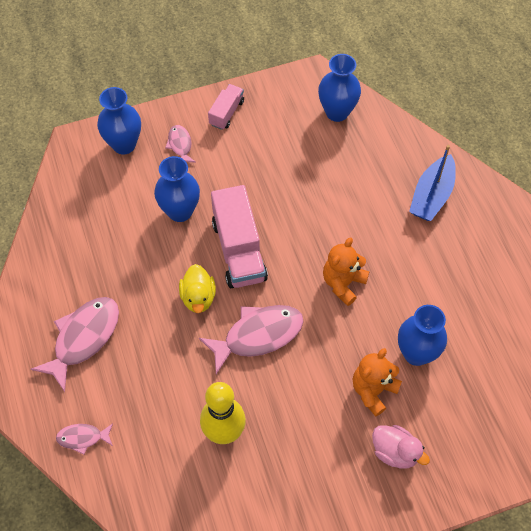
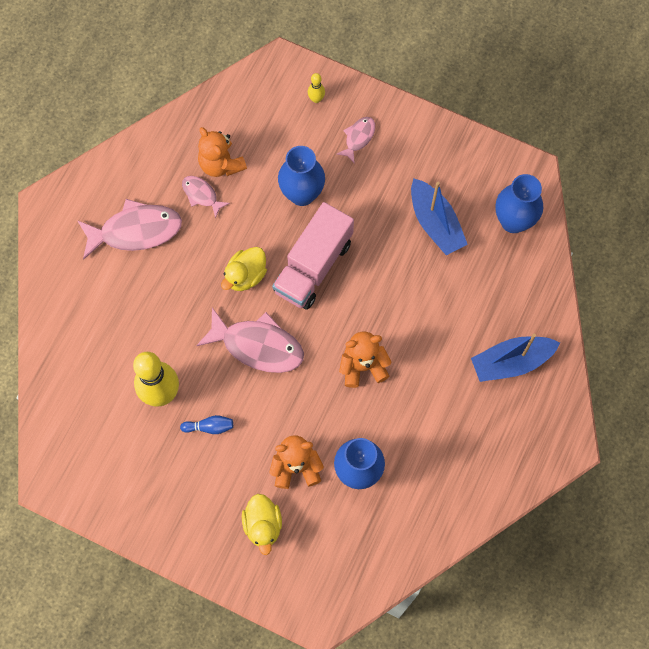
camera: 45 degrees right, 10 degrees up
(82, 438) = (65, 304): pink fish -> pink fish (201, 195)
(100, 240) = (221, 164): none -> orange teddy bear
(124, 144) = (316, 99): blue vase -> yellow bowling pin
(226, 113) = (423, 142): pink truck -> none
(284, 422) = (209, 427): none -> blue bowling pin
(289, 154) = (435, 223): none -> blue boat
(395, 452) = (263, 525): pink duck -> yellow duck

